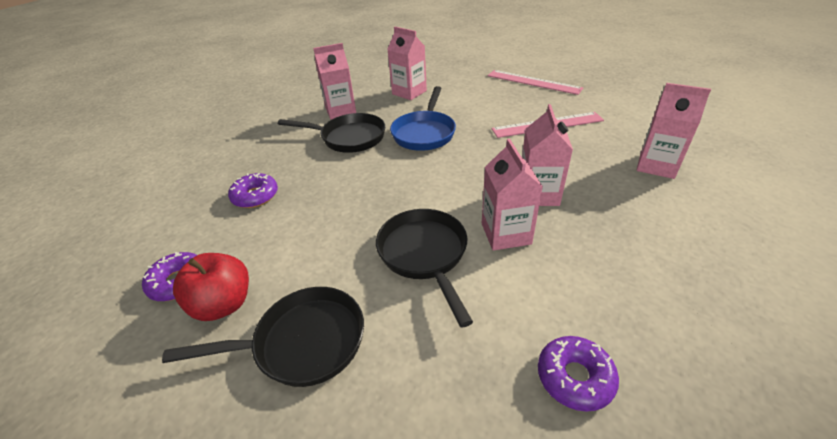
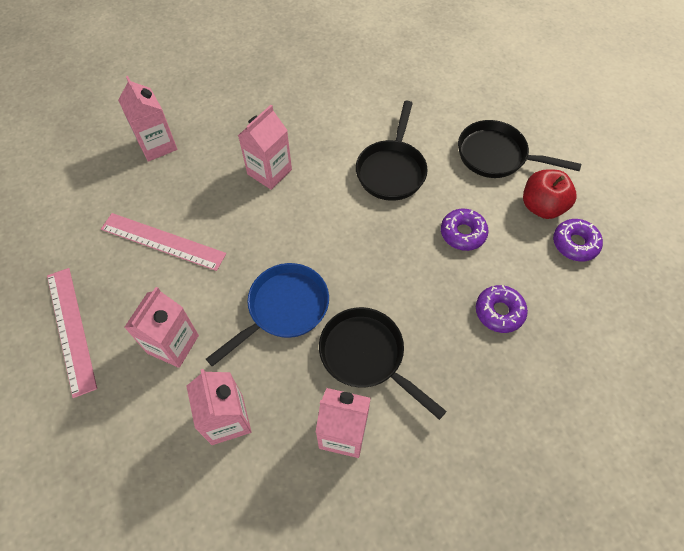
camera: 150 degrees left, 20 degrees up
(506, 233) = (326, 155): pink carton -> pink carton (173, 344)
(574, 377) = (371, 75): purple donut -> purple donut (463, 233)

